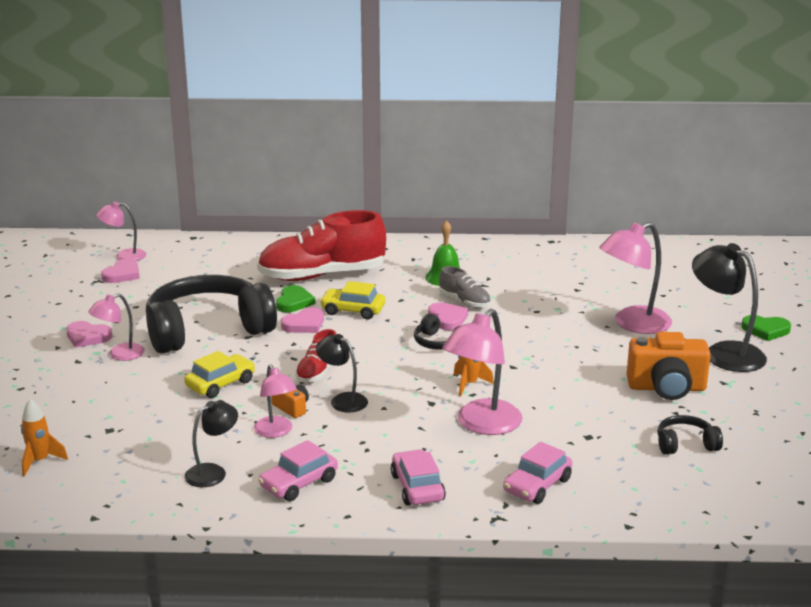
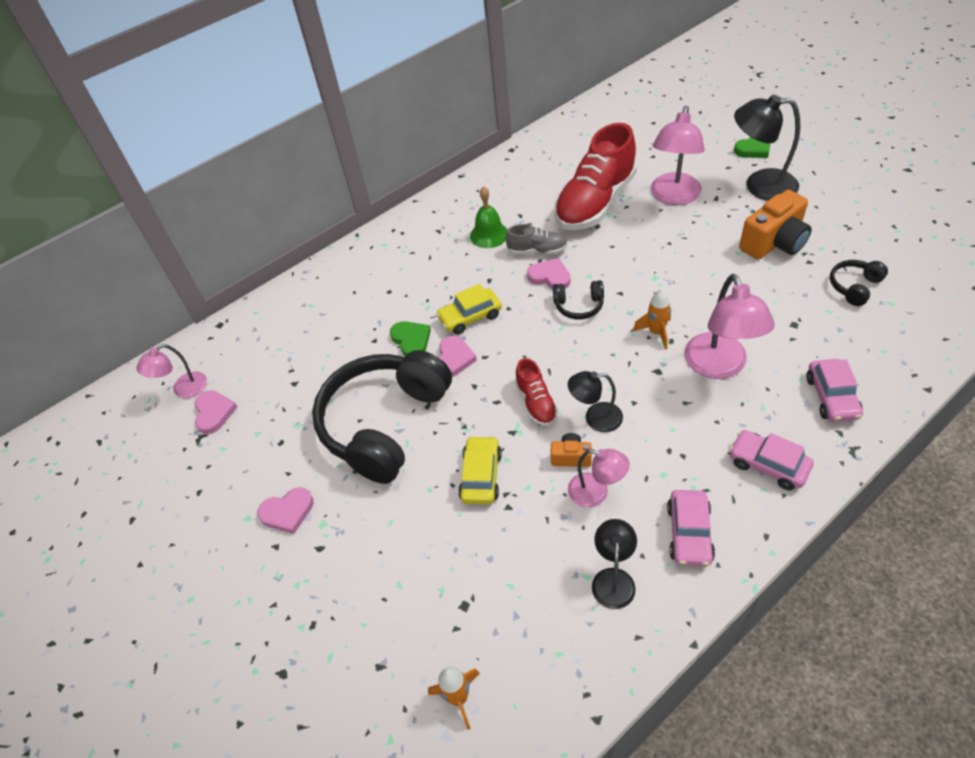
camera: 35 degrees left, 25 degrees up
(120, 355) = (348, 510): pink lamp -> none
(322, 276) = (393, 295): red shoe -> red shoe (595, 203)

